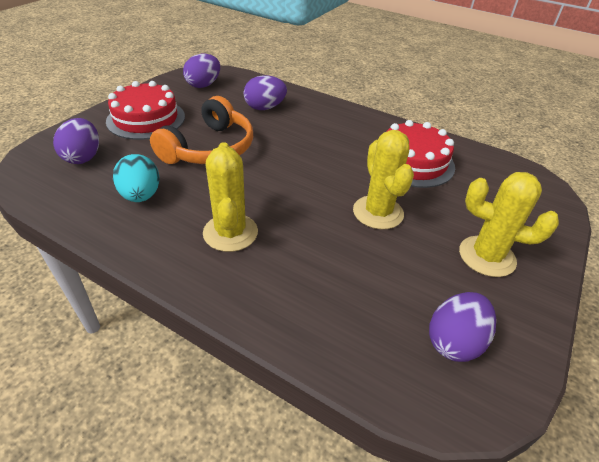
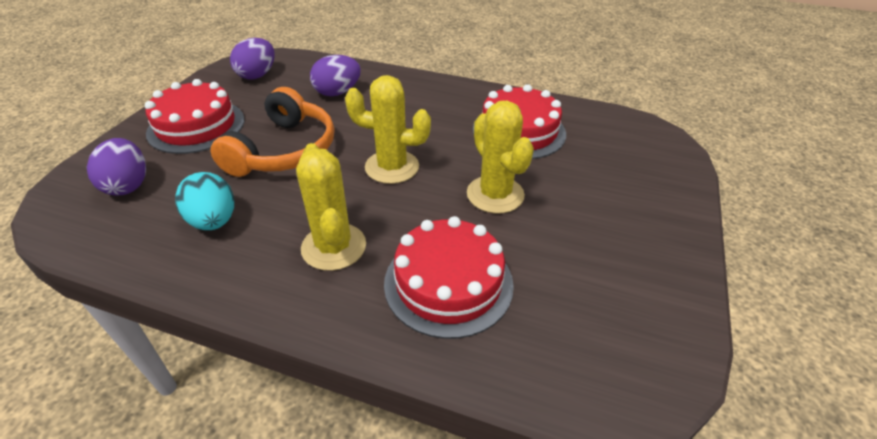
camera: 10 degrees left, 0 degrees up
(318, 279) = (448, 283): none -> red cake
(454, 341) = (611, 324): purple egg -> none
(487, 256) = (621, 223): yellow cactus -> yellow cactus (392, 167)

